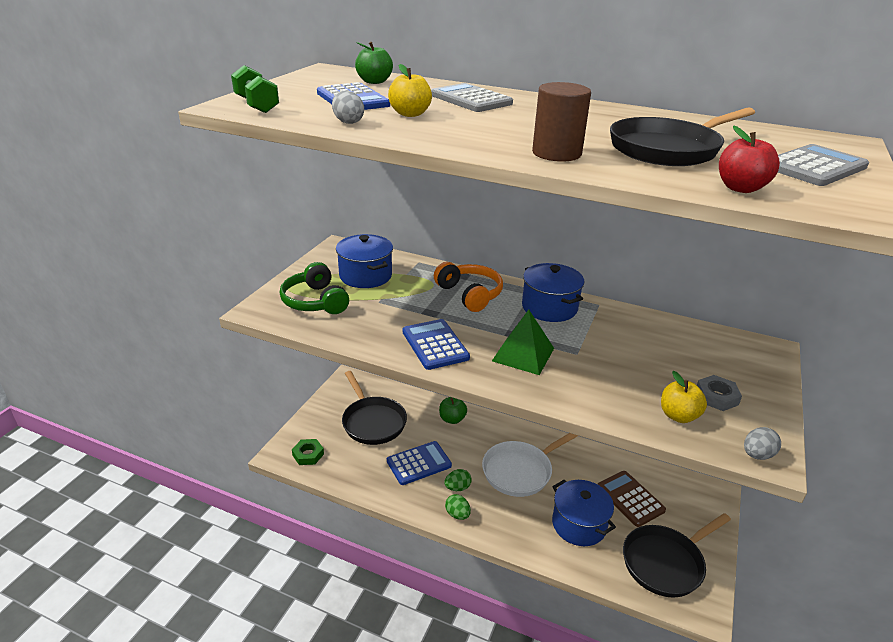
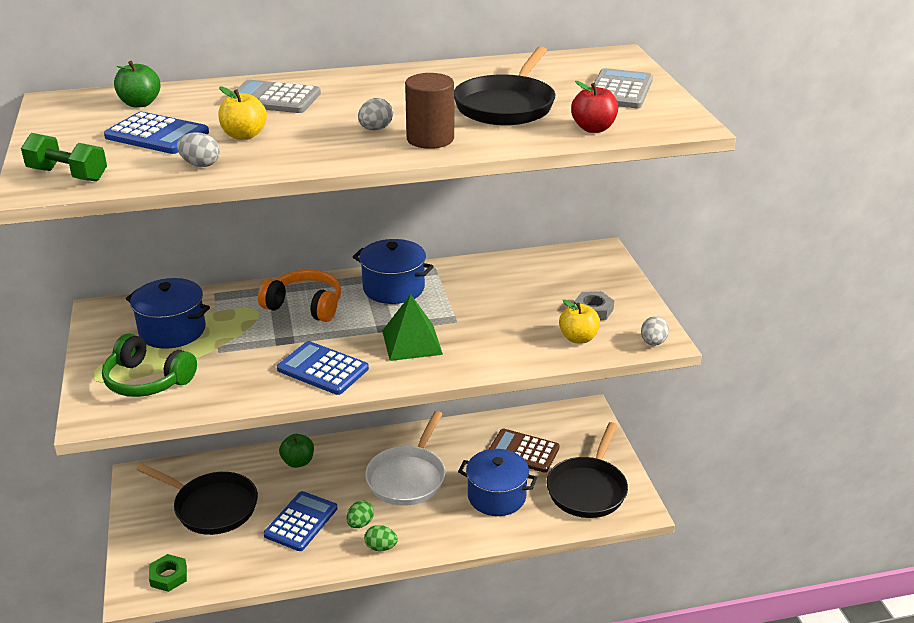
camera: 35 degrees left, 0 degrees up
(519, 135) = (375, 129): none -> grey egg

